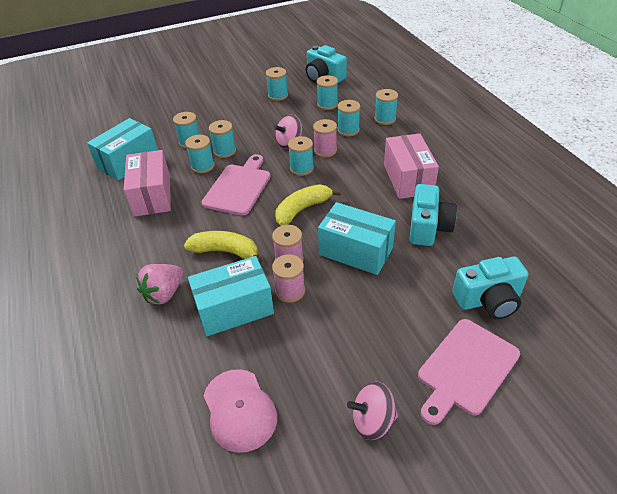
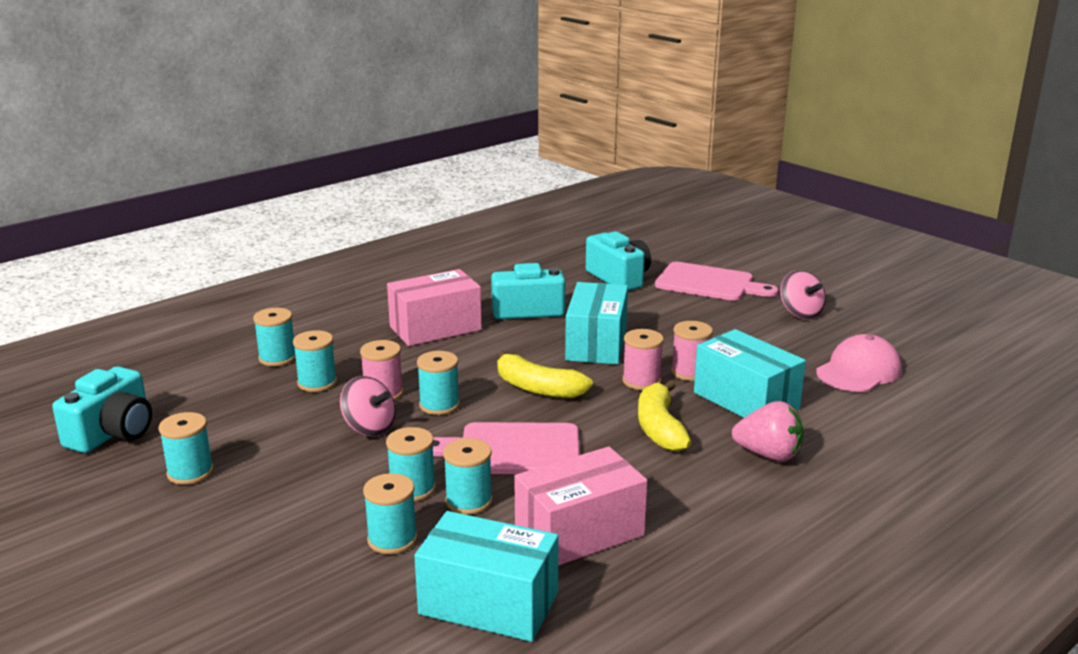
camera: 110 degrees left, 20 degrees down
(327, 104) = (229, 413): turquoise spool -> none

